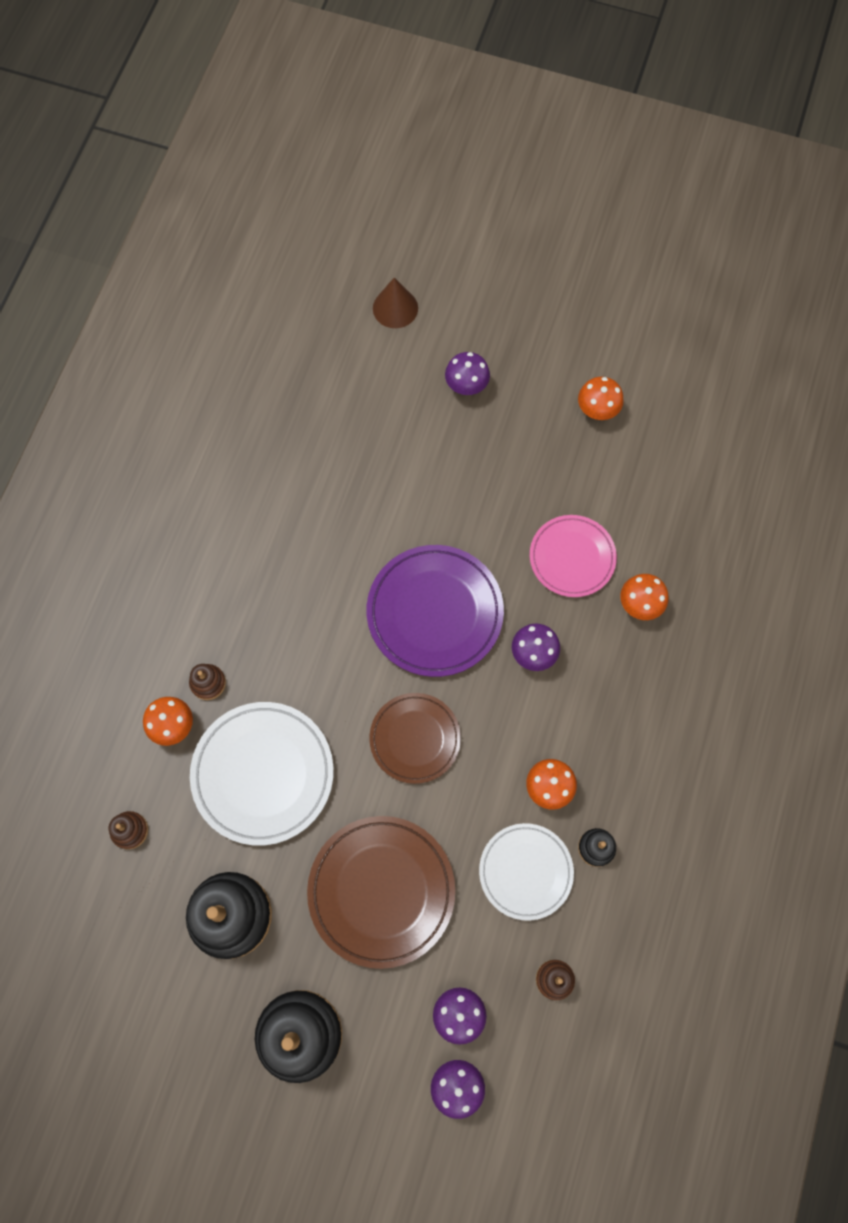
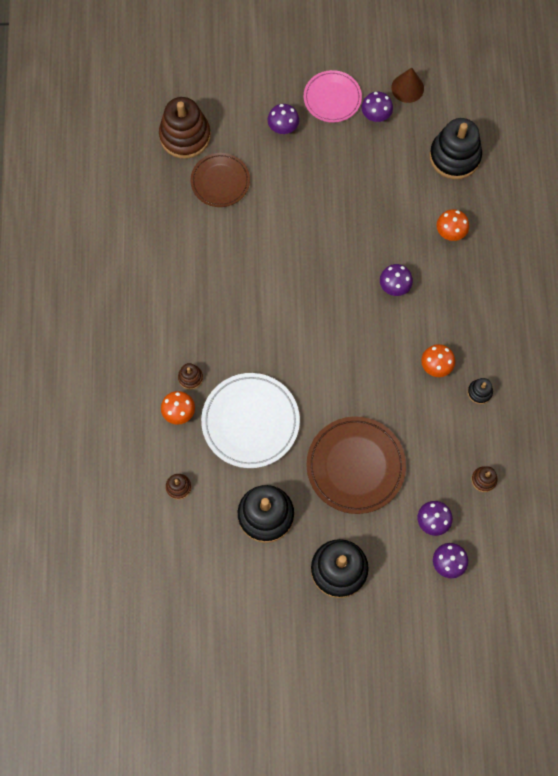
camera: 20 degrees left, 0 degrees up
(333, 355) = (185, 136): none -> brown stacking toy
(395, 308) = (214, 91): brown cone -> brown cone (407, 88)
(415, 739) = (339, 366): brown plate -> brown plate (220, 181)
(435, 612) = (320, 282): purple plate -> none
(525, 871) = (441, 422): white plate -> none
(572, 557) = (396, 217): pink plate -> pink plate (332, 98)
(597, 410) = (375, 116): orange mushroom -> purple mushroom
(684, 501) = (454, 156): none -> black stacking toy

